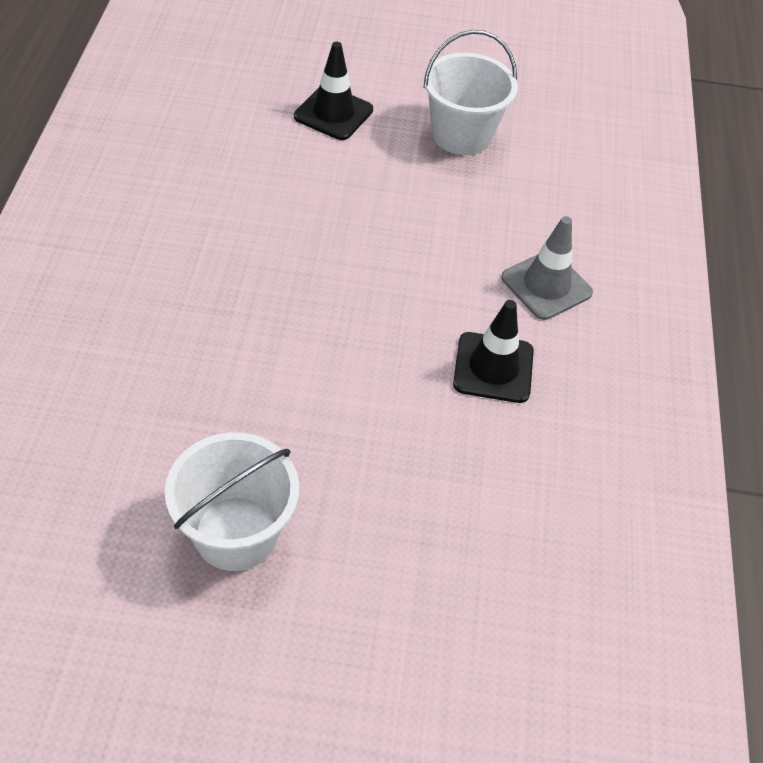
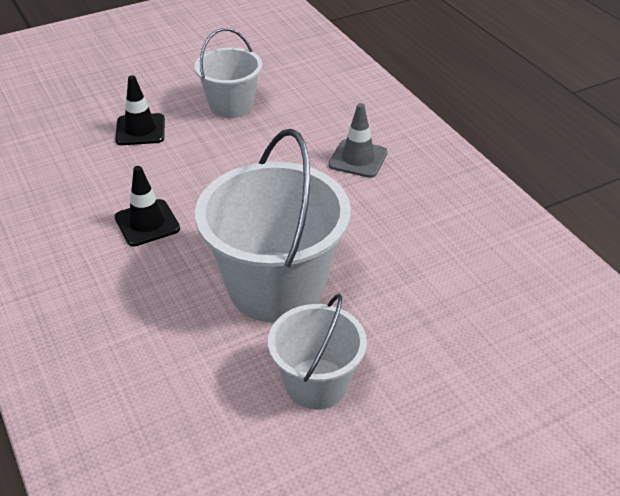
camera: 30 degrees left, 10 degrees down
(301, 390) = (276, 286): none -> white bucket
(493, 368) = (372, 215): black traffic cone -> black traffic cone (147, 223)

